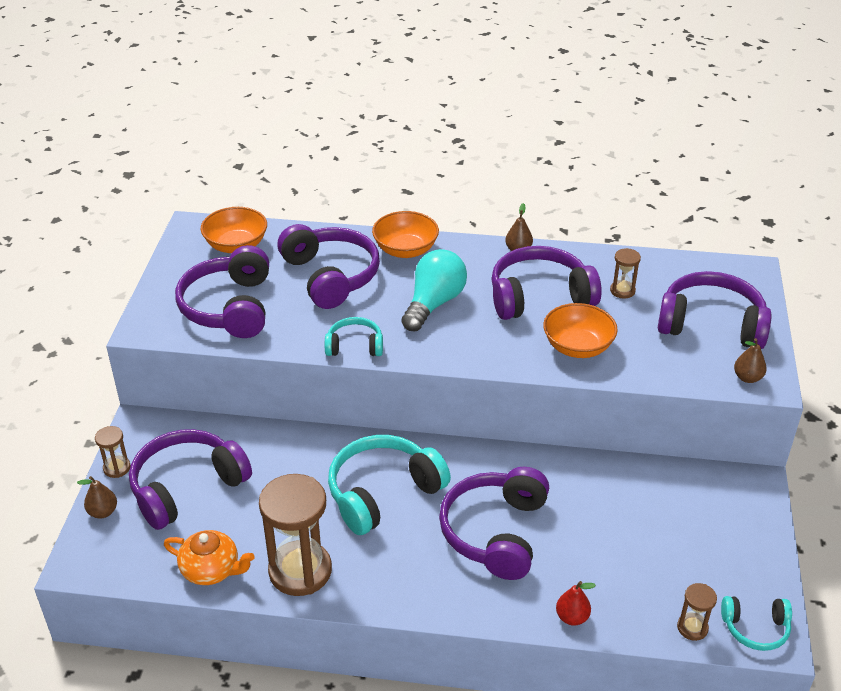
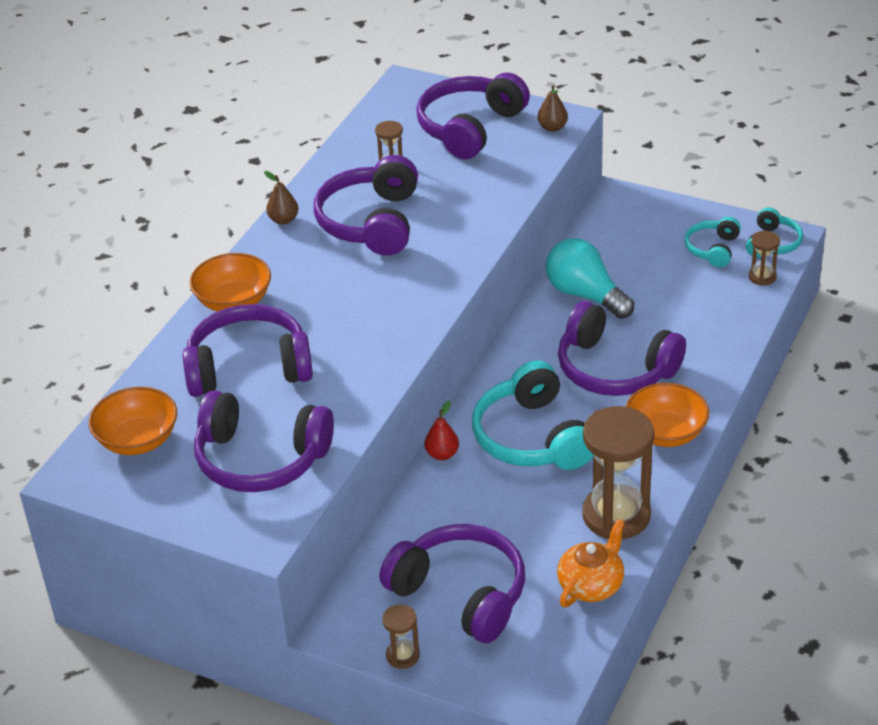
camera: 70 degrees left, 0 degrees up
(103, 512) = (470, 673): brown pear -> none
(187, 487) = (461, 594): purple headphones -> purple headphones turned 150 degrees clockwise
(354, 346) = (384, 367): turquoise headphones -> turquoise headphones (713, 249)
(434, 303) = (342, 297): turquoise light bulb -> turquoise light bulb (585, 295)
(572, 617) = (730, 343): red pear -> red pear (442, 454)
(577, 347) = (462, 215): orange bowl -> orange bowl (666, 433)

